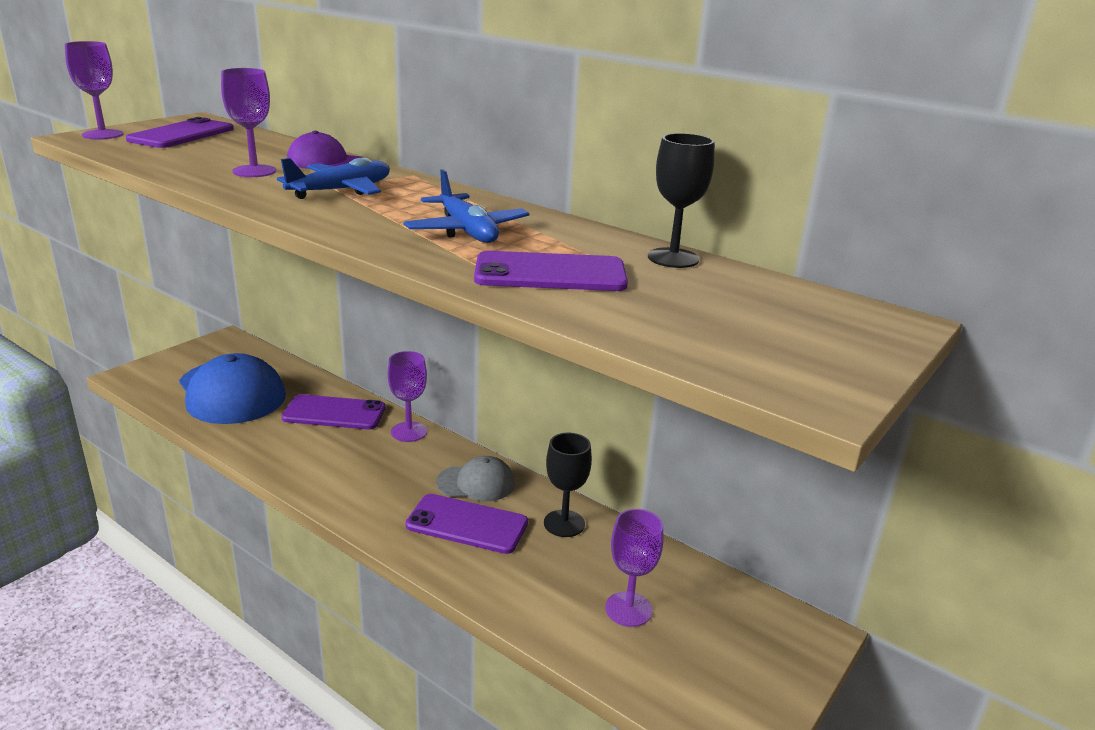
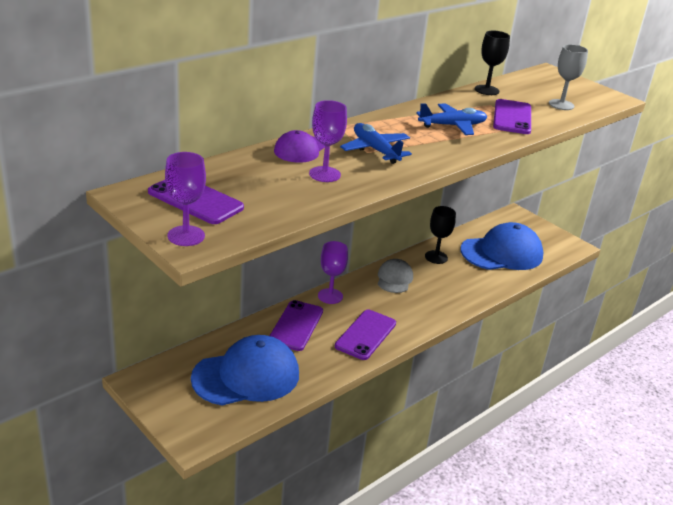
camera: 80 degrees left, 5 degrees up
(467, 524) = (434, 287): purple phone -> purple phone (365, 335)
(628, 609) = (502, 253): purple goblet -> blue cap
(678, 322) = (561, 105): none -> grey goblet

